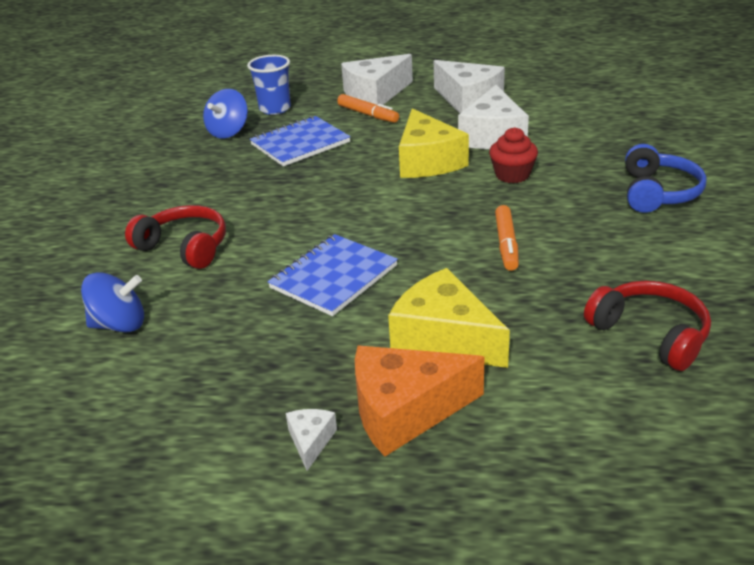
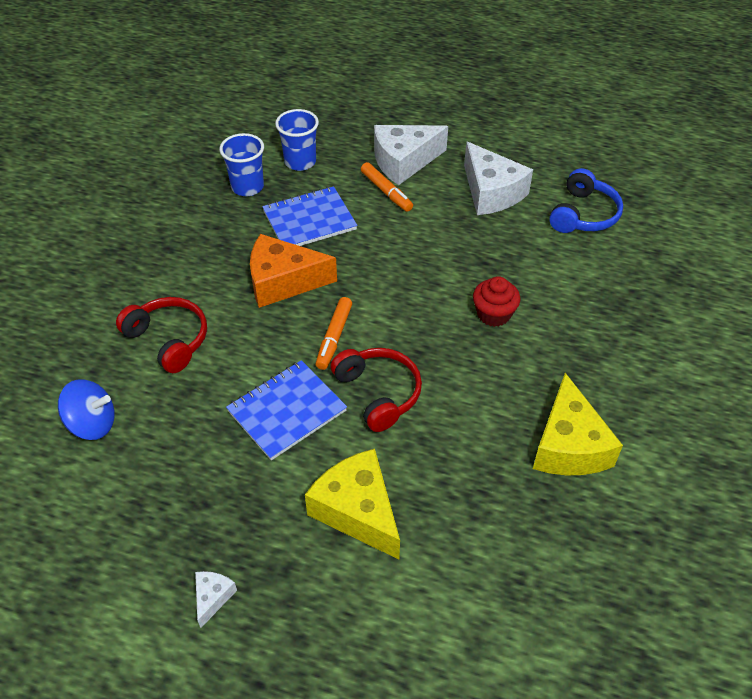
camera: 10 degrees right, 15 degrees up
(228, 132) = (247, 187): blue spinning top -> blue cup
(405, 411) = (297, 585): orange cheese -> orange cheese (283, 281)
(428, 161) = (421, 275): yellow cheese -> yellow cheese (569, 445)
(493, 136) = (496, 253): white cheese -> none
(506, 244) = (453, 407): orange marker -> orange marker (334, 337)
(650, 334) = (536, 553): red headphones -> red headphones (378, 393)
(658, 192) = (622, 373): blue headphones -> blue headphones (583, 214)

